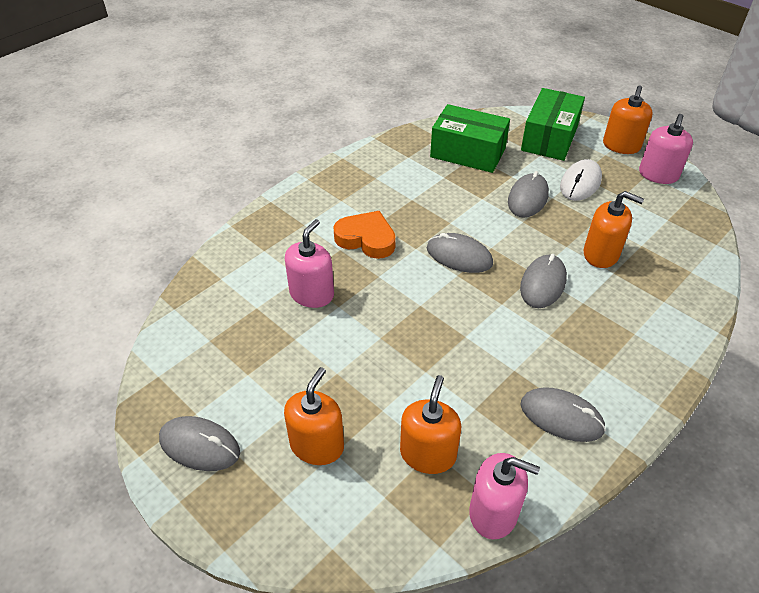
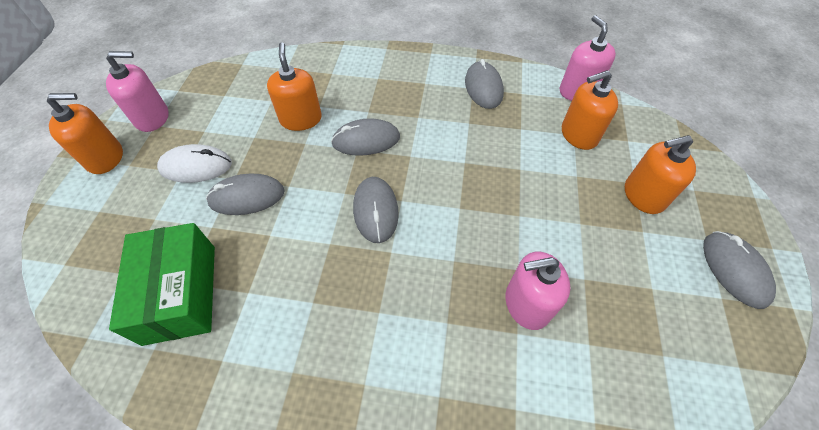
camera: 125 degrees left, 10 degrees up
(366, 239) = (412, 306): orange heart -> none
(549, 138) = (111, 224): green box -> none

